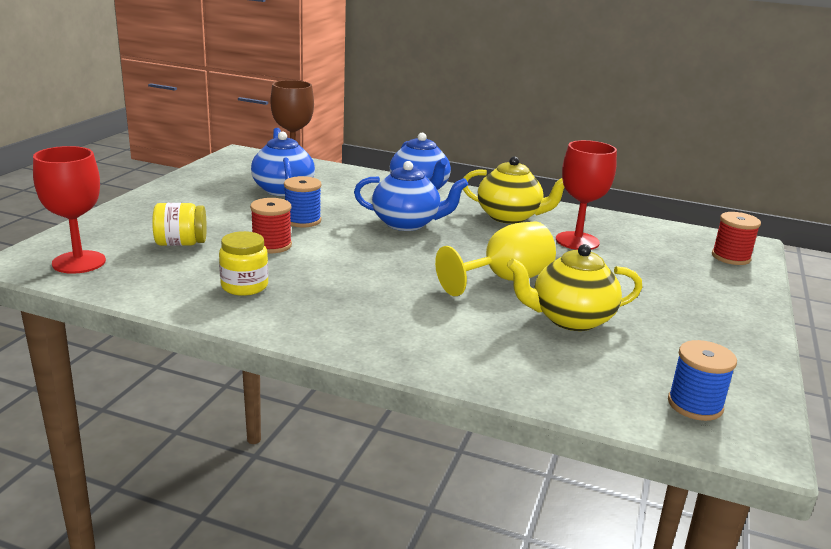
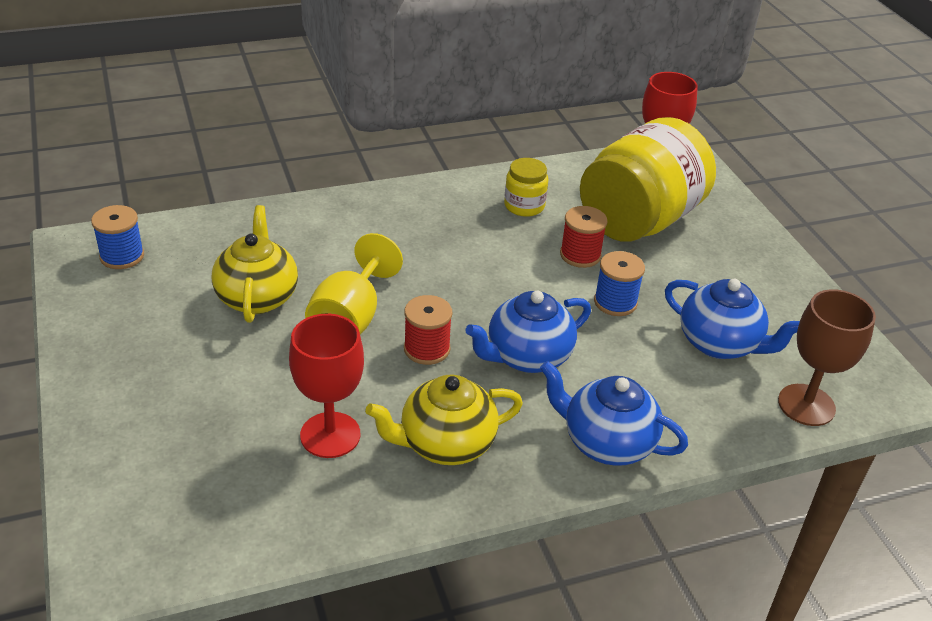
camera: 140 degrees right, 15 degrees up
(181, 243) = (639, 220): yellow jar -> yellow jar, size x2.30
(570, 319) = (257, 297): yellow teapot -> yellow teapot turned 45 degrees counterclockwise
(731, 257) = (125, 515): red spool -> red spool (427, 349)

